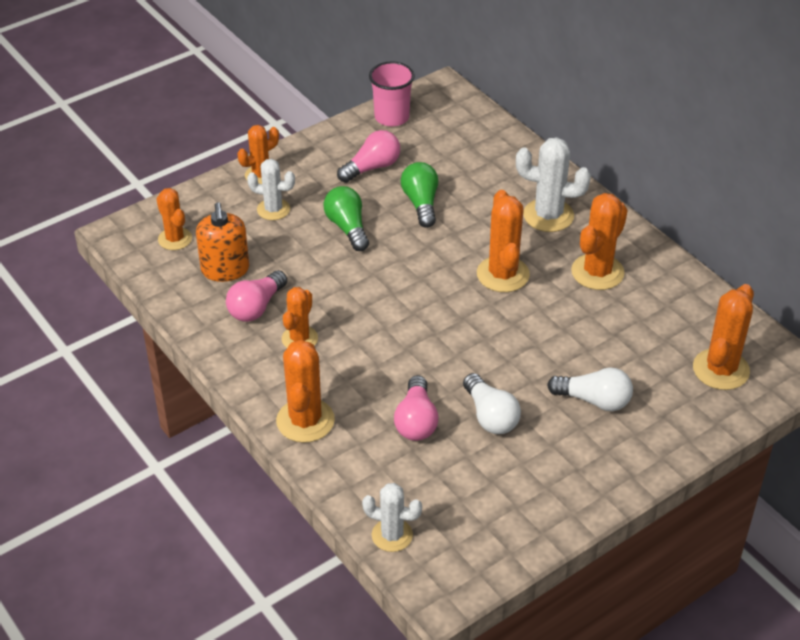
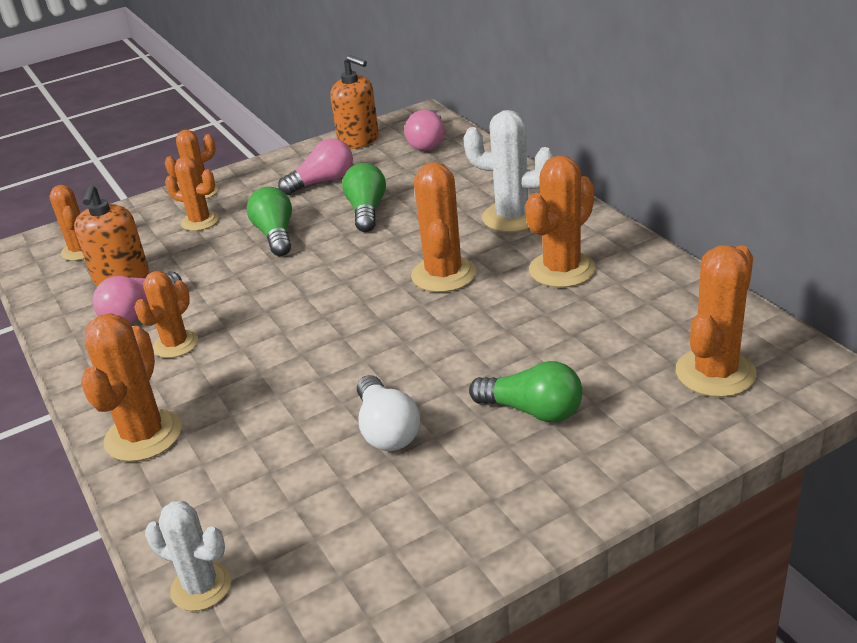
camera: 10 degrees right, 10 degrees down
(273, 209) = (200, 221): white cactus -> orange cactus
(391, 117) = (359, 140): pink cup -> orange soap dispenser
(416, 421) = (286, 436): pink light bulb -> pink light bulb (428, 142)
(594, 400) = (532, 411): white light bulb -> green light bulb

